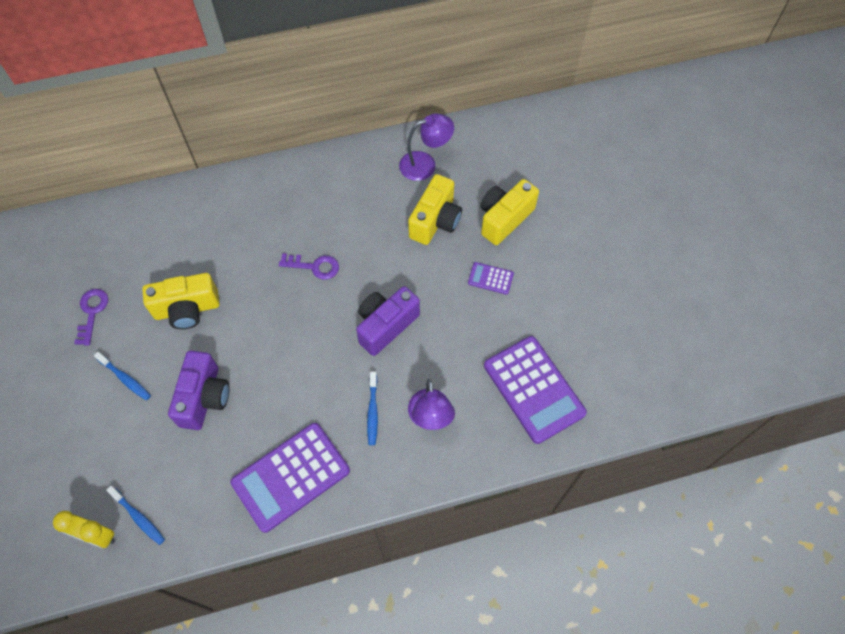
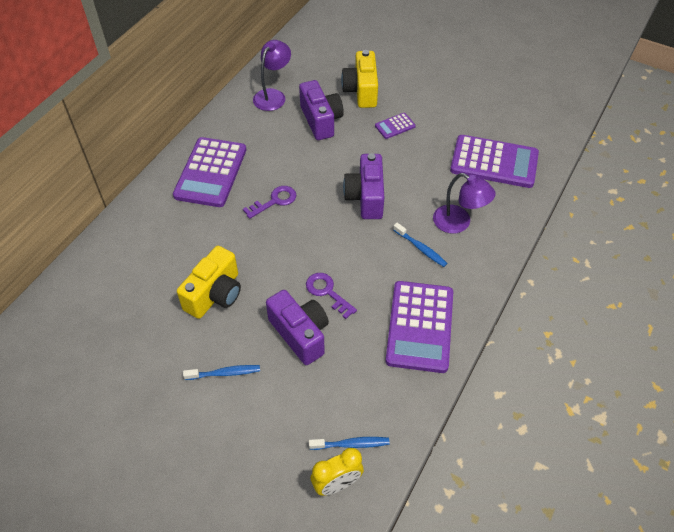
camera: 45 degrees left, 10 degrees down
(92, 312) = (139, 356): purple key -> purple key (327, 292)
(298, 199) = (211, 172): none -> purple calculator
(435, 221) = (321, 120): yellow camera -> purple camera

